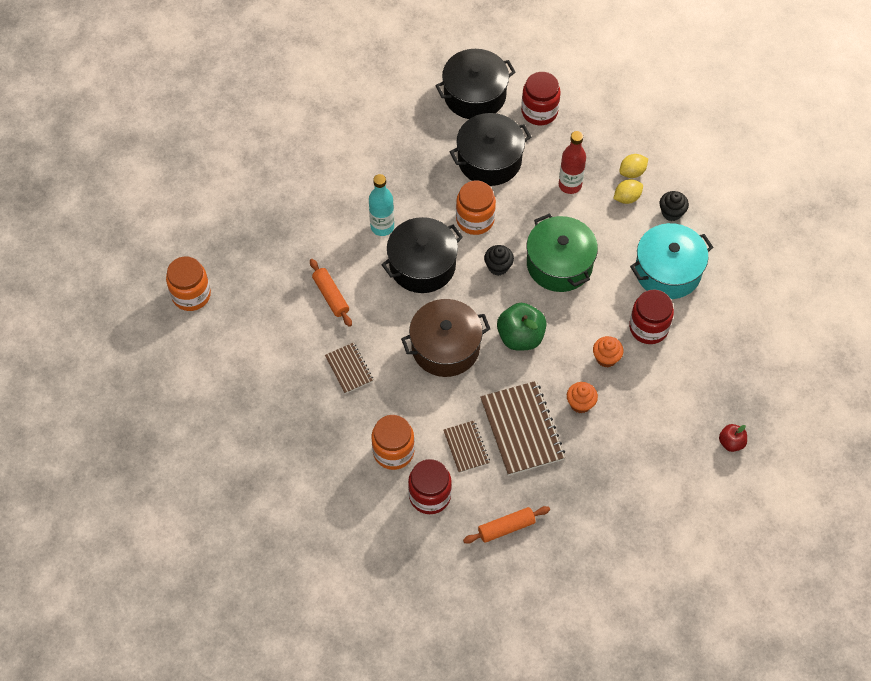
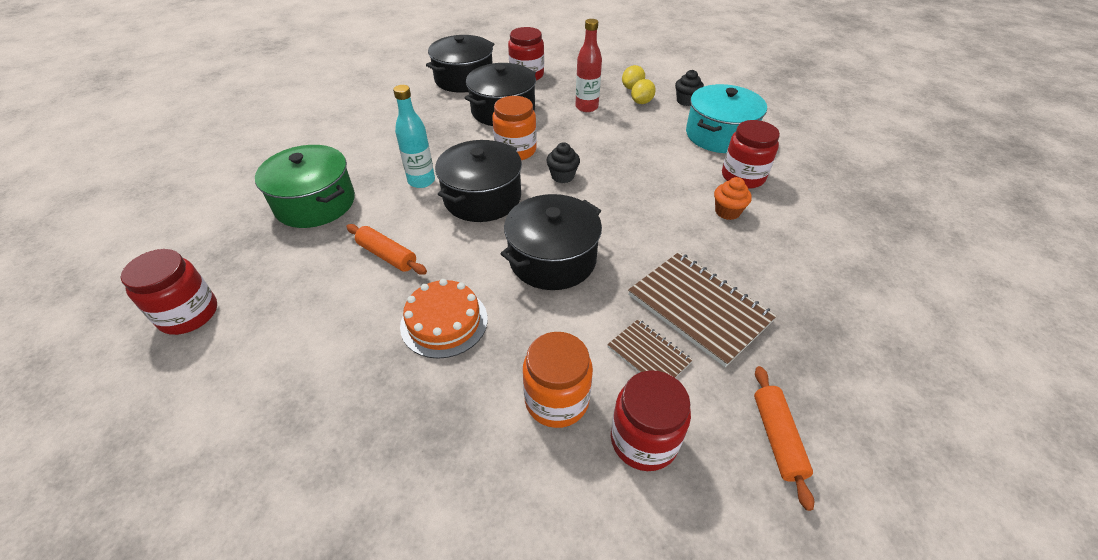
camera: 25 degrees left, 15 degrees down
(191, 295) = (189, 314): orange jar -> red jar
(349, 369) = (444, 322): brown notebook -> orange cake
(445, 347) = (552, 259): brown pot -> black pot
(506, 527) = (777, 438): orange rolling pin -> orange rolling pin turned 45 degrees counterclockwise
(520, 337) = (627, 223): green apple -> none
(559, 264) = (620, 157): green pot -> green pot (315, 203)
(580, 403) = (739, 259): orange cupcake -> none
(731, 442) = (914, 239): red apple -> none

